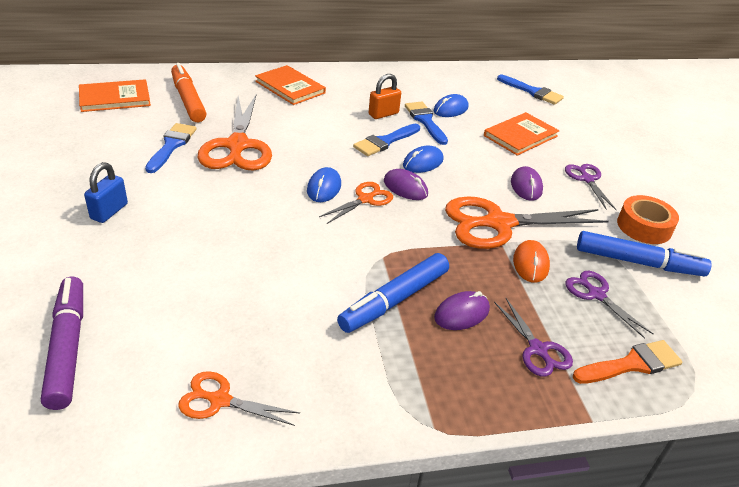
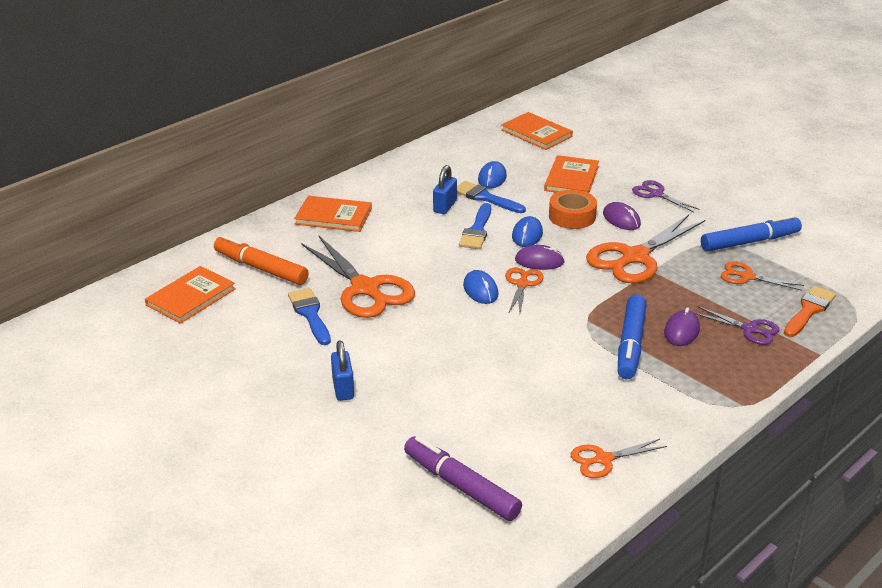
camera: 30 degrees left, 5 degrees down
(383, 114) = (445, 206): orange padlock -> blue padlock
(530, 264) = (686, 276): orange mouse -> none
(532, 92) = (536, 133): blue brush -> orange book
(596, 294) = (747, 277): purple scissors -> orange scissors
(644, 227) = (728, 214): orange tape -> orange tape (572, 216)

